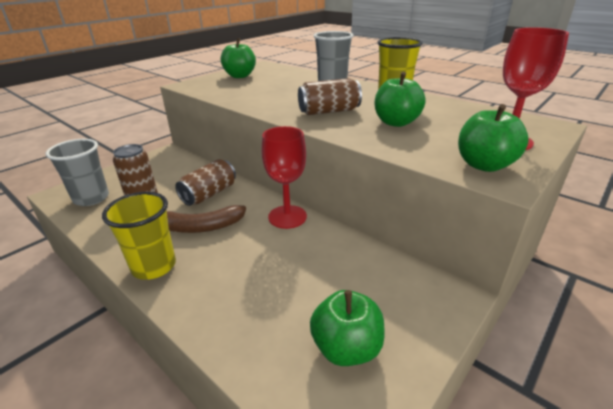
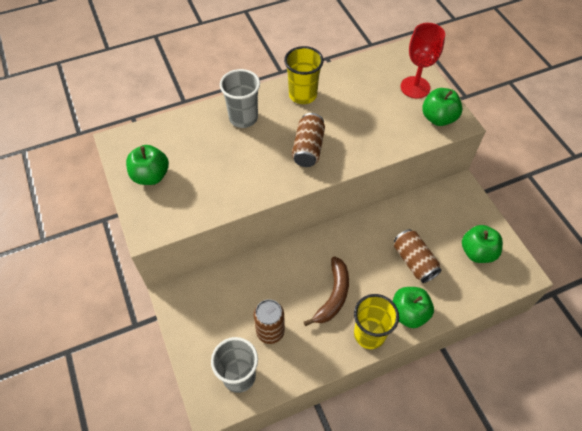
camera: 65 degrees left, 25 degrees up
(209, 194) = (286, 278): brown can -> brown can (414, 261)
(287, 217) = (349, 235): red goblet -> none
(396, 122) = (355, 121): green apple -> green apple (408, 313)

